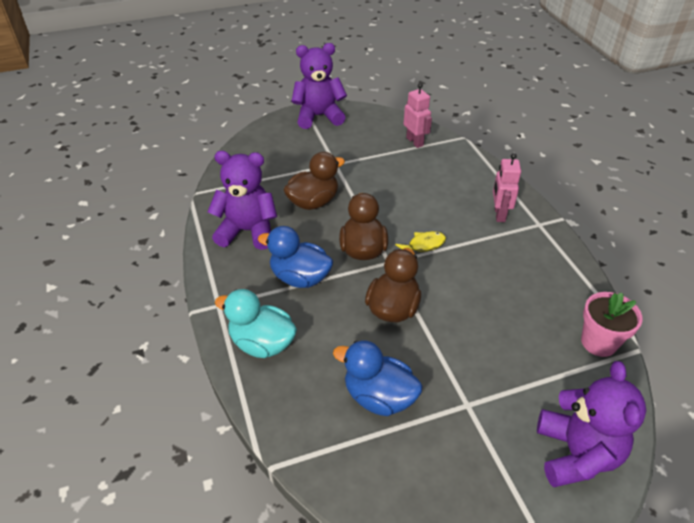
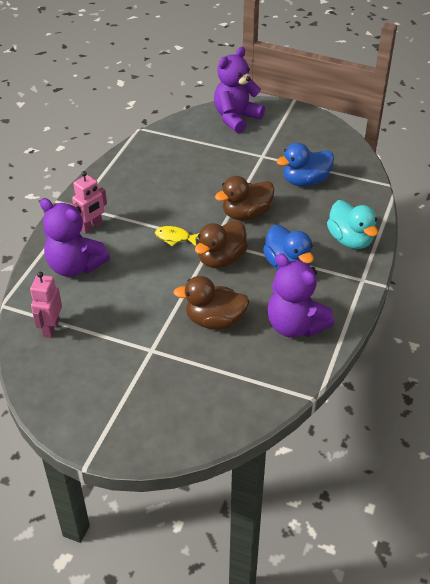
camera: 140 degrees left, 0 degrees up
(319, 116) = (93, 427): purple teddy bear -> purple teddy bear (75, 266)
(379, 397) = (305, 181): blue duck -> blue duck turned 90 degrees clockwise
(598, 342) = (156, 141): pink flower pot -> none

